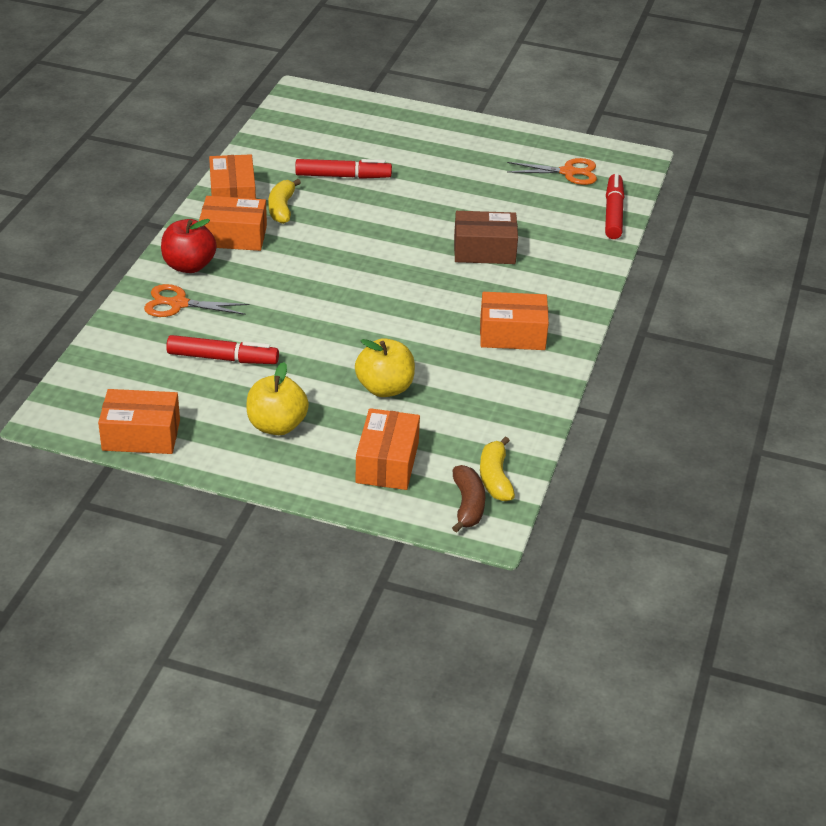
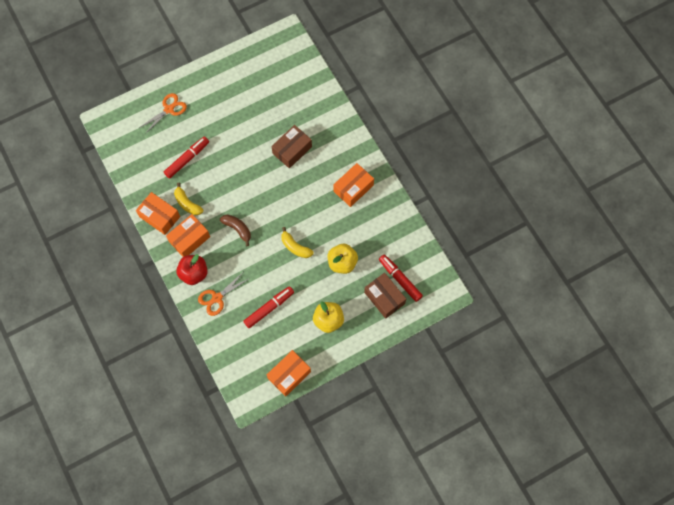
camera: 45 degrees left, 30 degrees up
(387, 462) = (384, 298): orange box -> brown box
(468, 505) = (431, 289): brown banana -> brown banana (237, 229)
(495, 478) = (425, 268): yellow banana -> yellow banana (295, 247)
(568, 172) = (270, 68): orange scissors -> orange scissors (169, 109)
(613, 213) = (314, 78): red marker -> red marker (400, 279)

